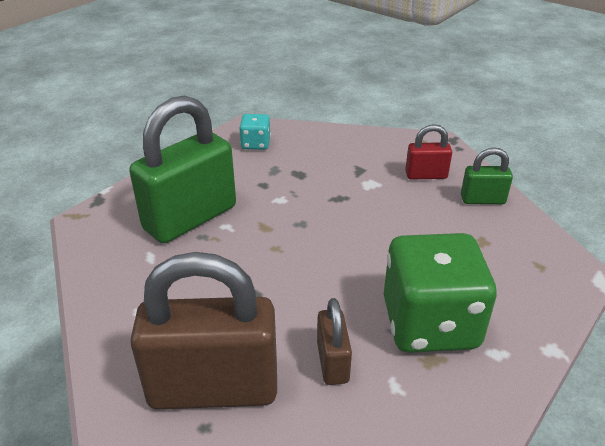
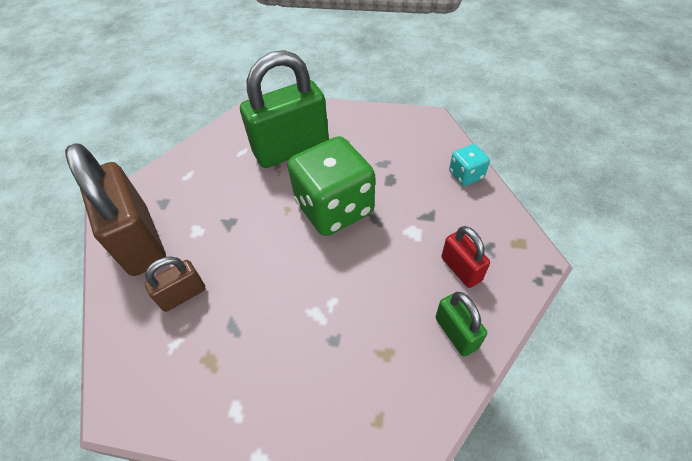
camera: 65 degrees right, 15 degrees up
(190, 218) = (291, 149): green padlock -> green padlock turned 45 degrees counterclockwise
(255, 144) = (409, 136): turquoise dice -> turquoise dice (466, 175)
(430, 324) = (248, 345): green dice -> green dice (334, 208)

